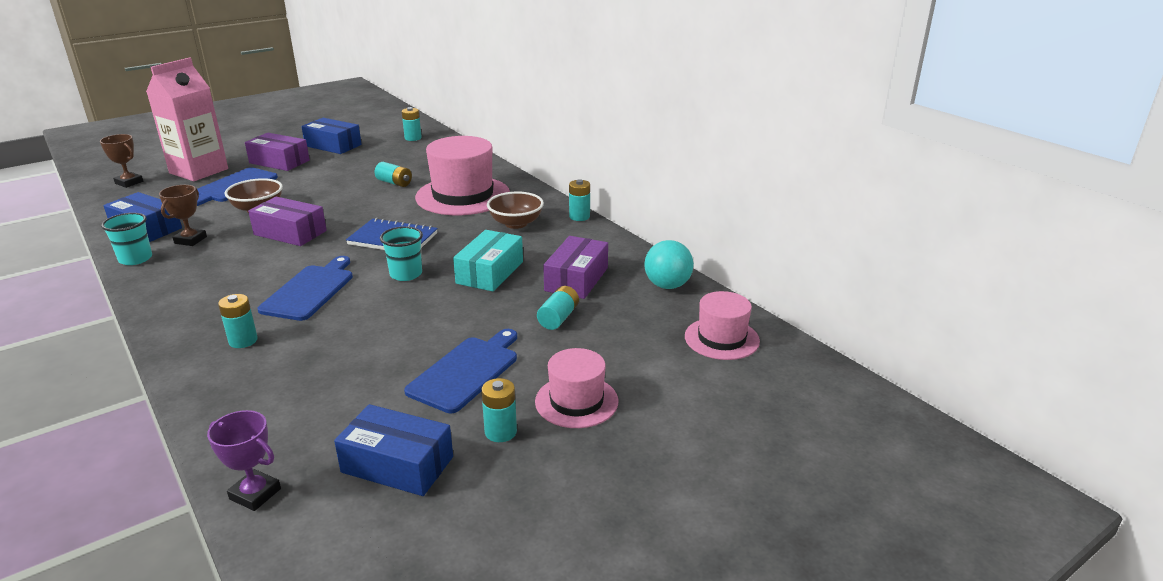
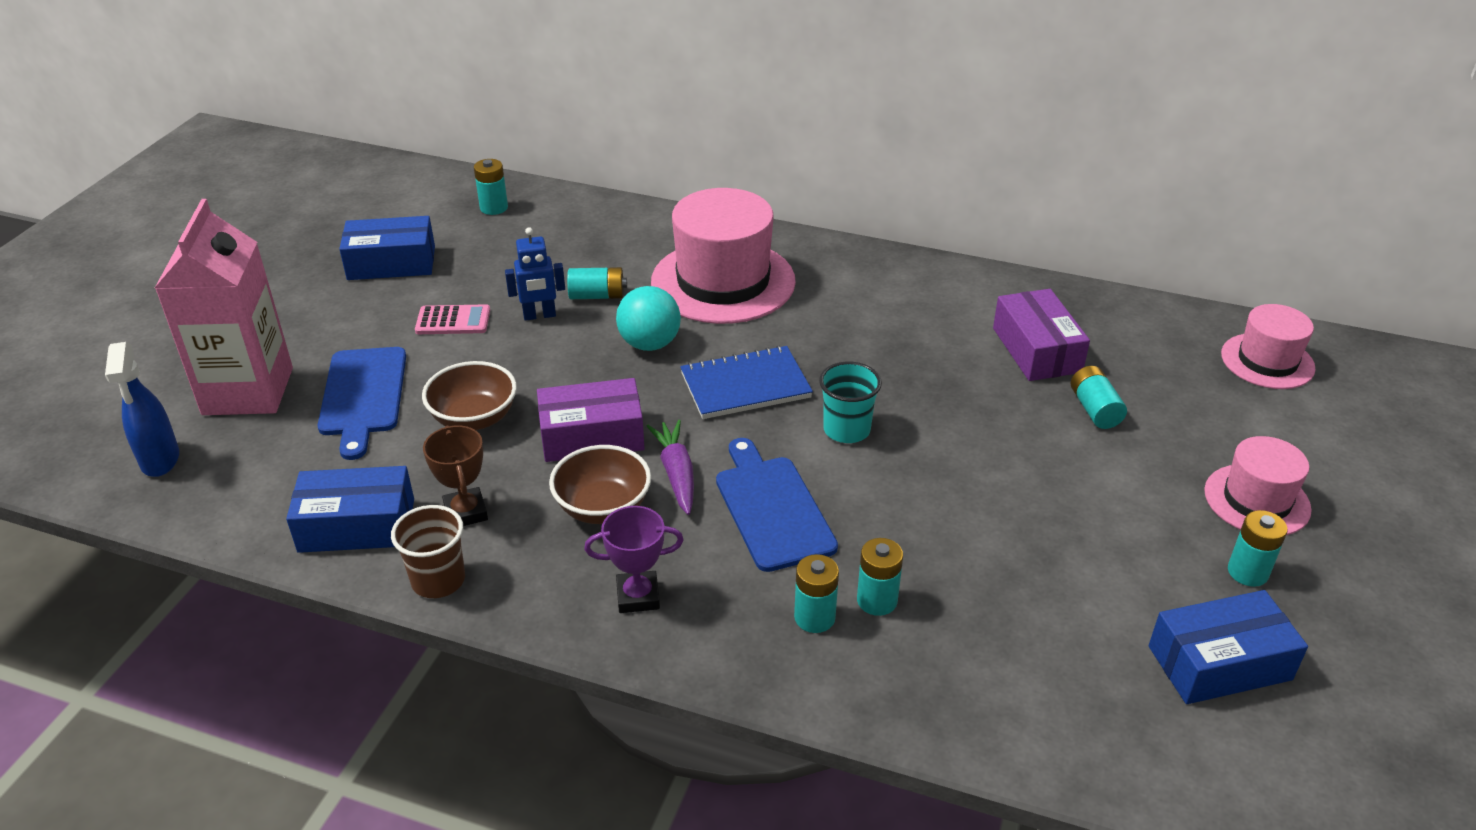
camera: 35 degrees left, 10 degrees up
(129, 182) = (160, 460): brown trophy -> blue spray bottle
(135, 259) = (438, 580): turquoise cup -> brown cup
(255, 494) = (1150, 779): purple trophy -> purple trophy (638, 596)
(279, 162) = (356, 323): purple box -> none
(296, 260) = (676, 473): none -> purple carrot
(317, 172) = (453, 321): none -> pink calculator
(355, 182) = (539, 315): none -> blue robot
(466, 371) = (1111, 522): blue cutting board -> none
(490, 272) = (935, 383): turquoise box -> none
(516, 223) = (854, 299): brown bowl -> brown bowl (603, 507)
(579, 216) = (909, 259): turquoise battery -> turquoise battery (877, 600)
(667, 285) = (1132, 317): turquoise ball -> turquoise ball (649, 344)

